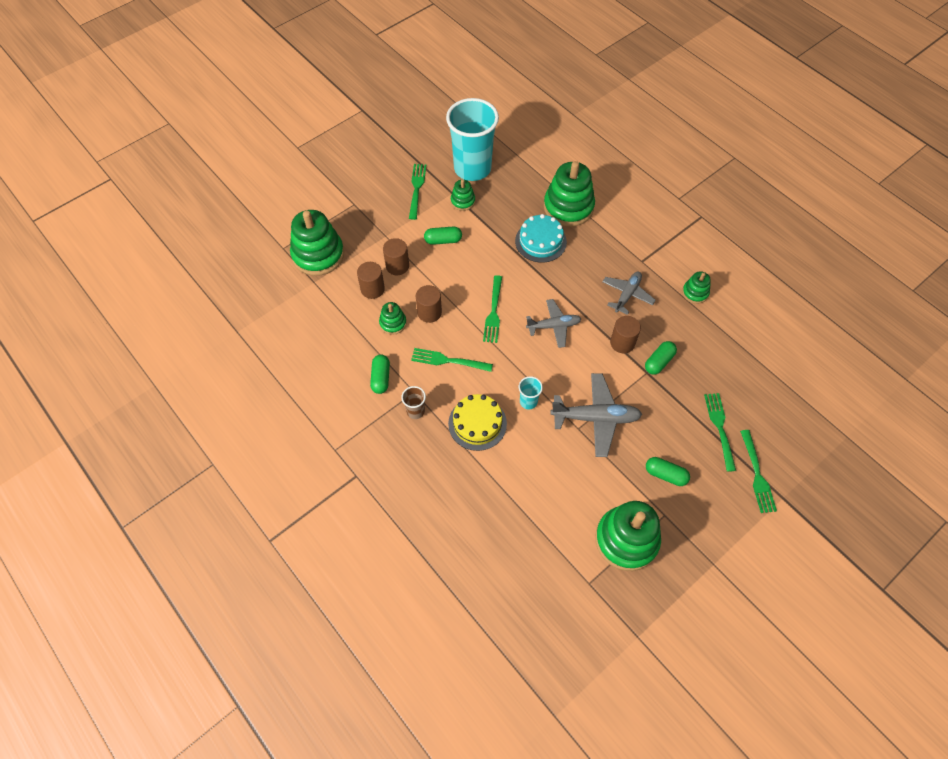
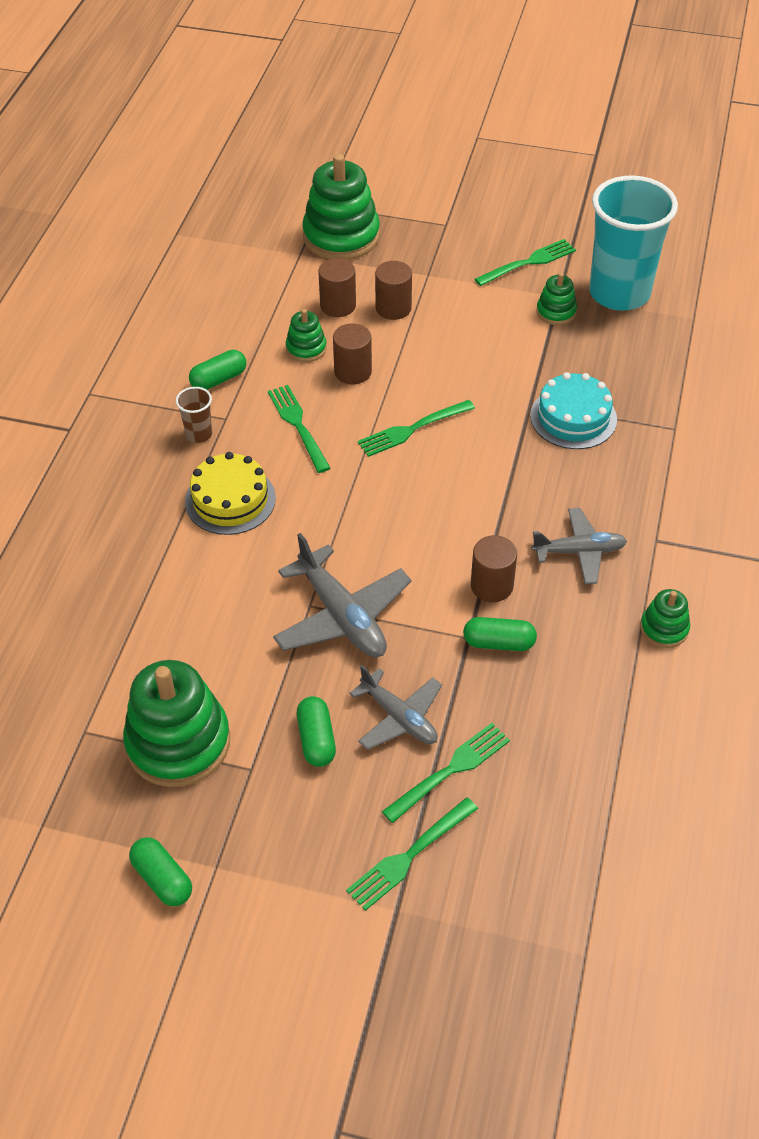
camera: 55 degrees right, 10 degrees down
(443, 240) = (475, 326): green capsule -> green capsule (162, 879)
(528, 402) = (306, 533): turquoise cup -> none
(553, 326) = (448, 499): grey plane -> grey plane (399, 717)
(568, 207) = (663, 416): green stacking toy -> none

